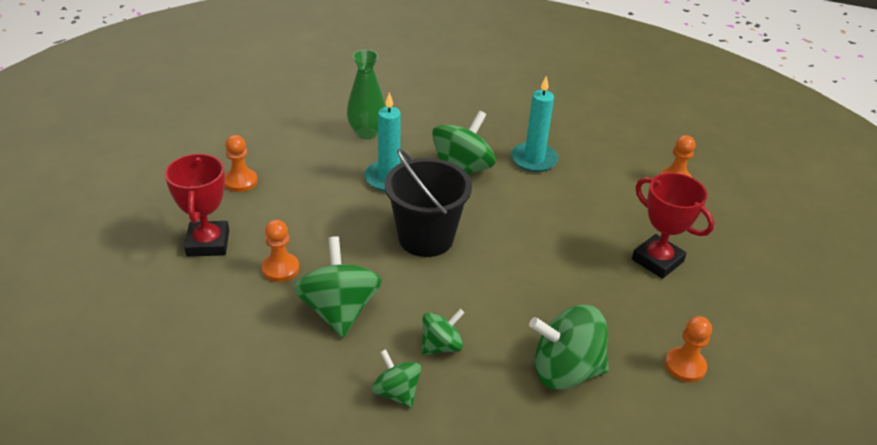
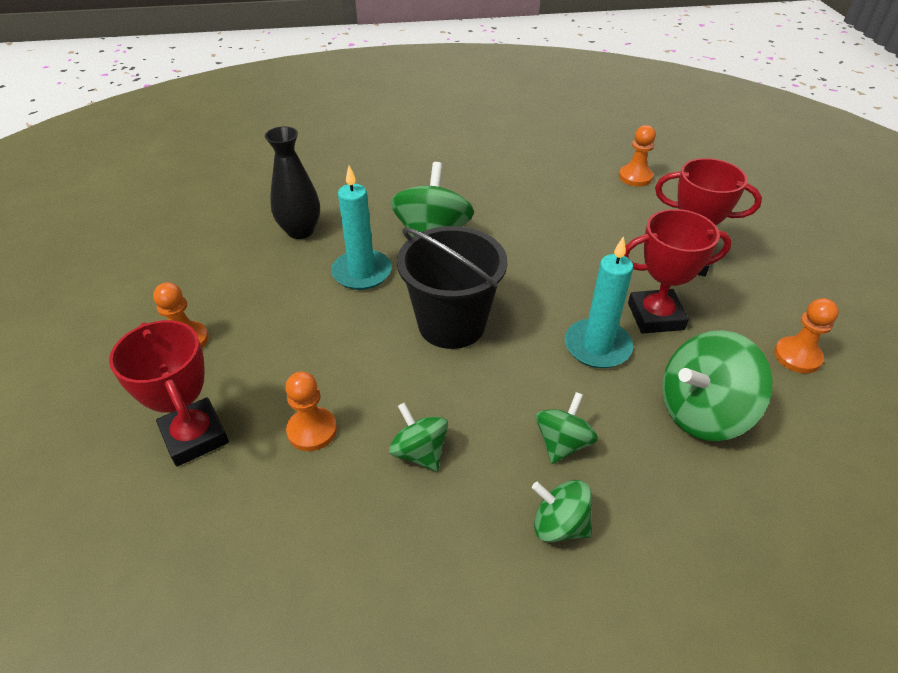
camera: 25 degrees left, 5 degrees up
(339, 310) = (419, 452): green spinning top -> green spinning top, size x0.58
(366, 133) = (300, 231): green vase -> black vase
(534, 159) = (495, 201): turquoise candle -> turquoise candle (597, 346)
(590, 292) = (655, 316): none -> red trophy

